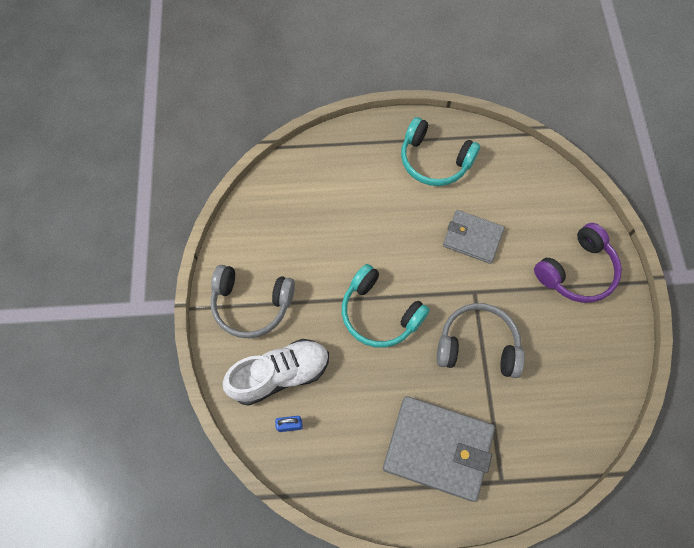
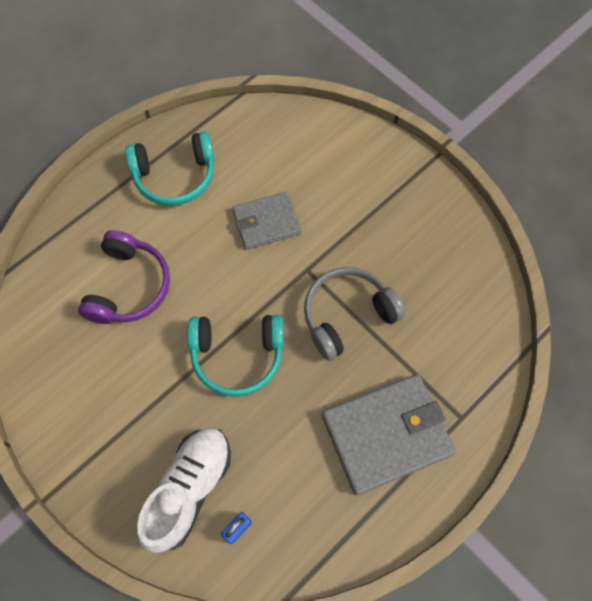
camera: 40 degrees left, 0 degrees up
(251, 304) = (105, 445): grey headphones -> none
(576, 271) = (377, 186): purple headphones -> purple headphones (129, 286)

